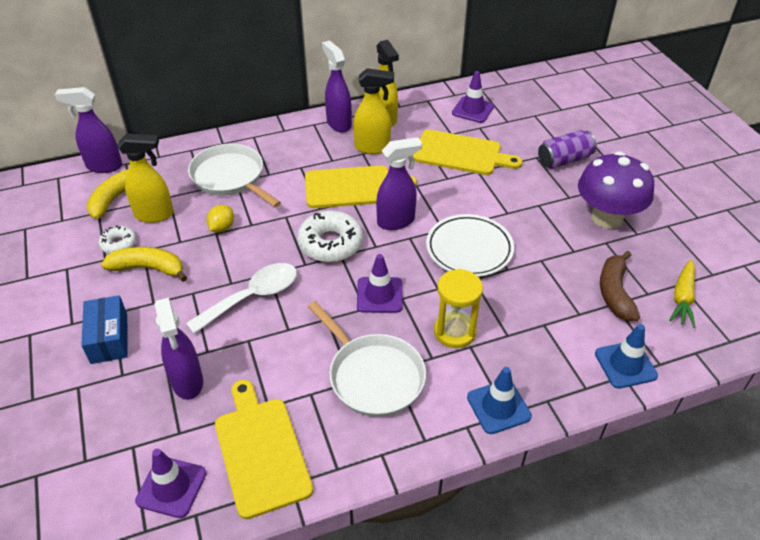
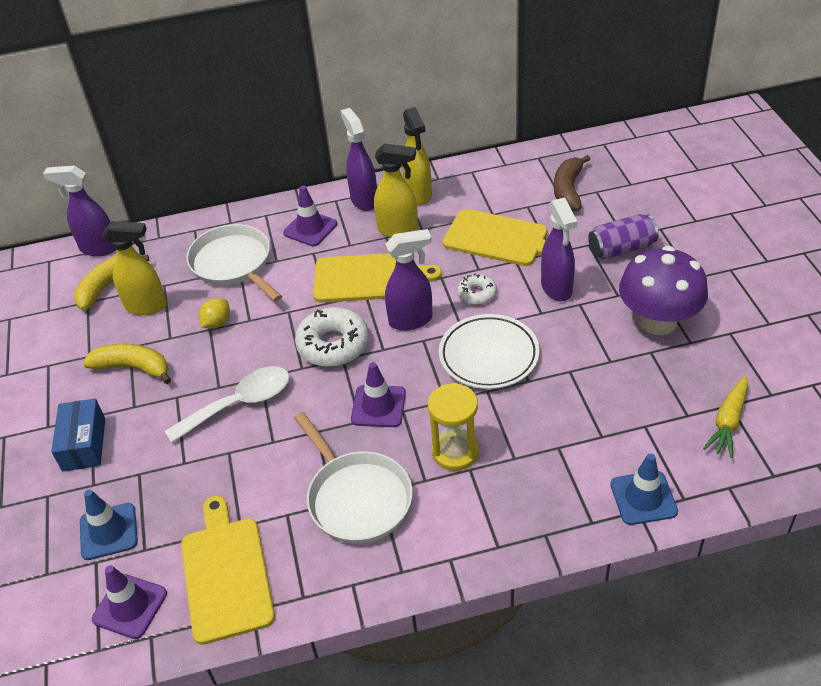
camera: 10 degrees right, 0 degrees up
(119, 244) = (105, 339): white donut -> white donut (477, 294)
(187, 382) = (159, 496): purple spray bottle -> purple spray bottle (556, 288)
(472, 110) = (523, 184): purple traffic cone -> purple traffic cone (310, 229)
(498, 407) = (489, 539): blue traffic cone -> blue traffic cone (108, 531)
(614, 293) = (648, 413): brown banana -> brown banana (568, 190)

